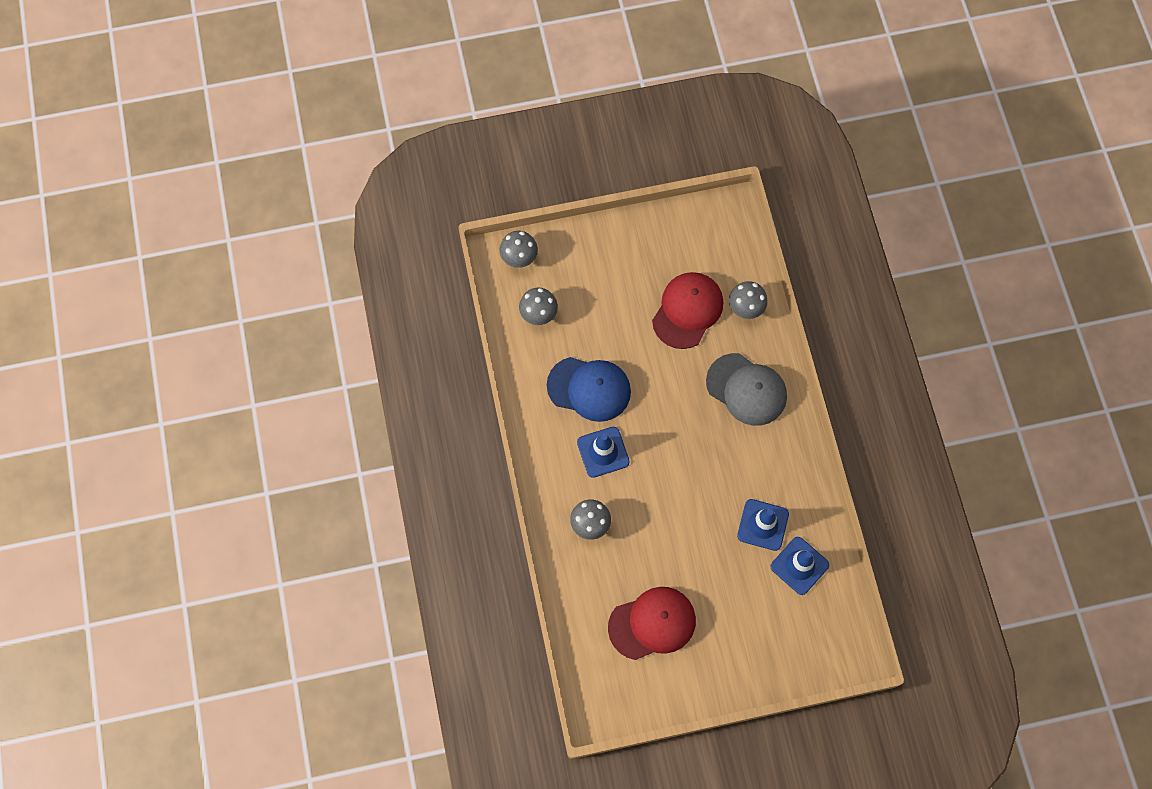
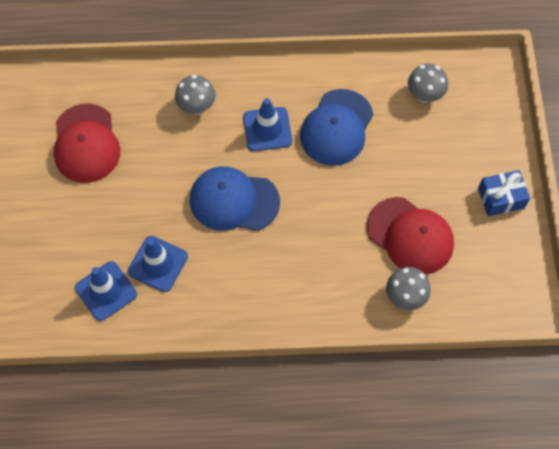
camera: 100 degrees right, 5 degrees down
(519, 258) = (490, 87): grey mushroom -> none
(634, 239) = (501, 198): none -> blue gift
(685, 469) = (234, 201): none -> blue cap
(746, 389) = (309, 278): grey cap -> none

